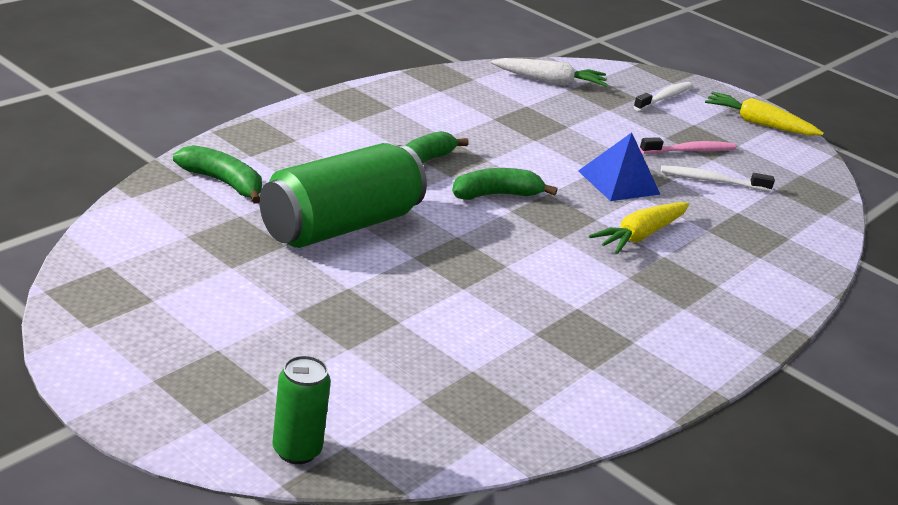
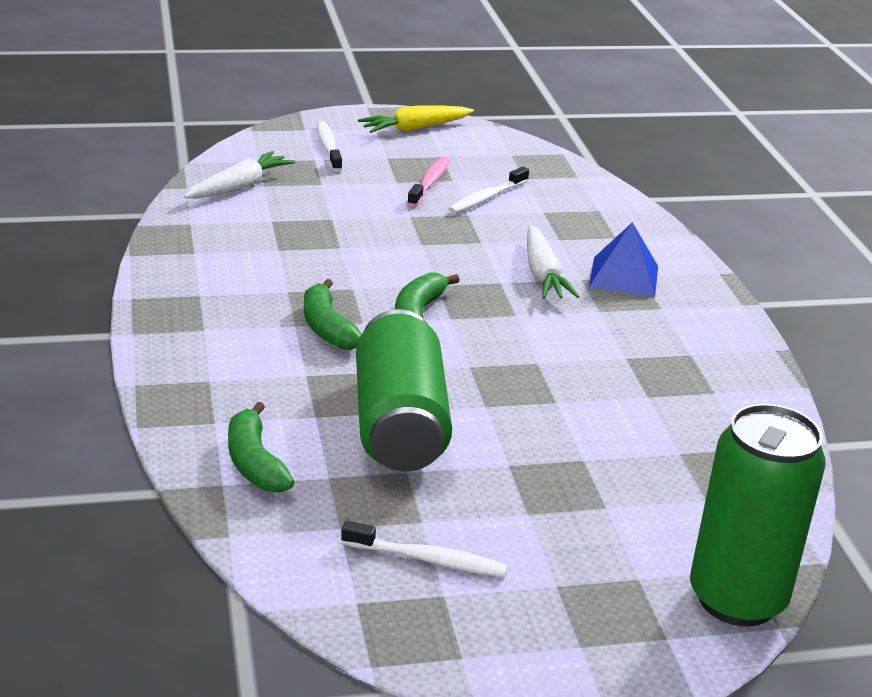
camera: 50 degrees left, 0 degrees up
(188, 282) = (428, 559): none -> white toothbrush
(223, 182) = (254, 462): green banana -> green banana turned 90 degrees counterclockwise
(297, 450) = (737, 599): green can -> green can, size x1.99
(618, 182) = (450, 242): blue pyramid -> blue pyramid (623, 276)
(640, 235) = (543, 274): yellow carrot -> white carrot

